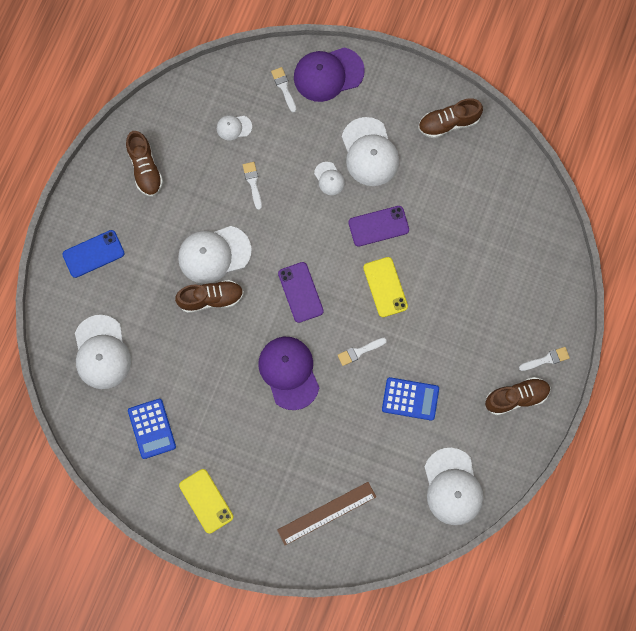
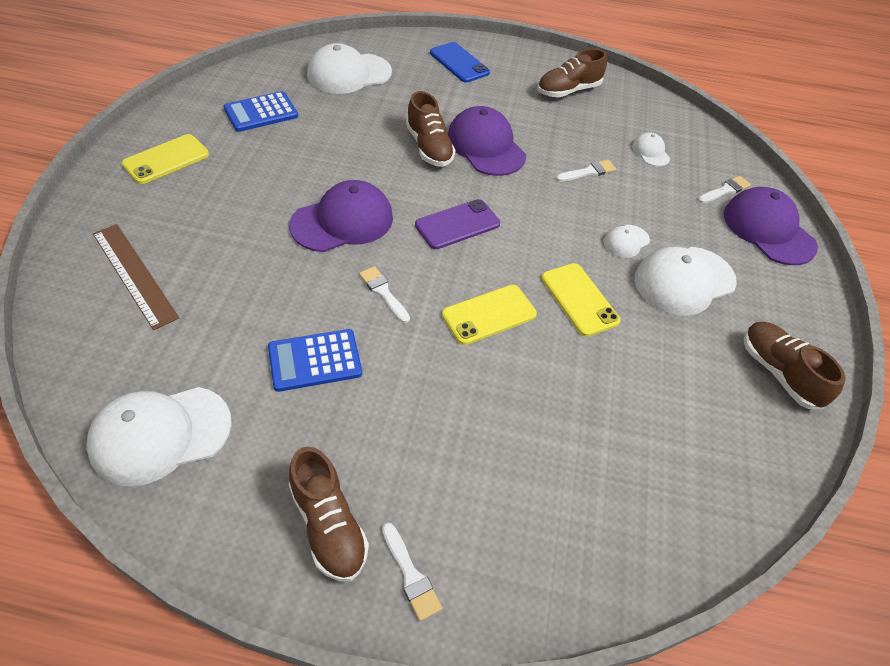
camera: 75 degrees right, 25 degrees down
(214, 254) = (485, 146): white cap -> purple cap
(378, 226) = (579, 299): purple phone -> yellow phone
(410, 399) = (315, 361): blue calculator -> blue calculator turned 75 degrees clockwise

